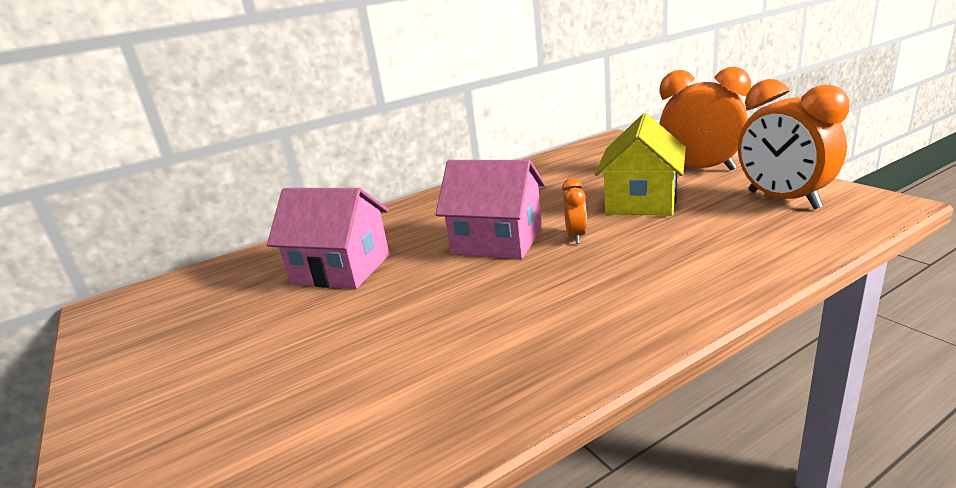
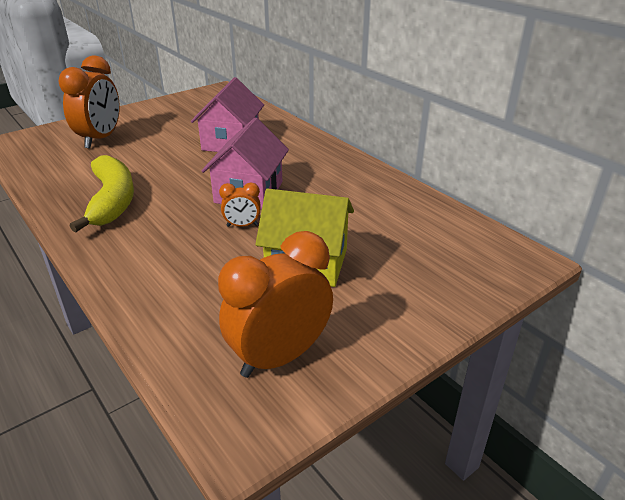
camera: 80 degrees right, 10 degrees up
(507, 341) = (112, 201): none -> yellow banana
(700, 170) = (392, 312): orange clock -> orange clock (100, 139)

